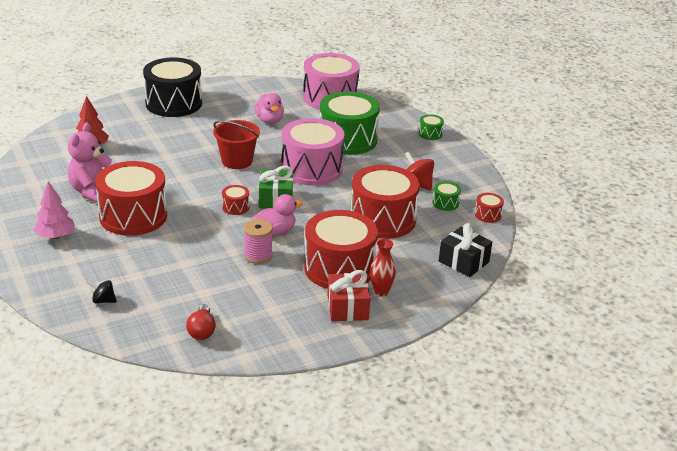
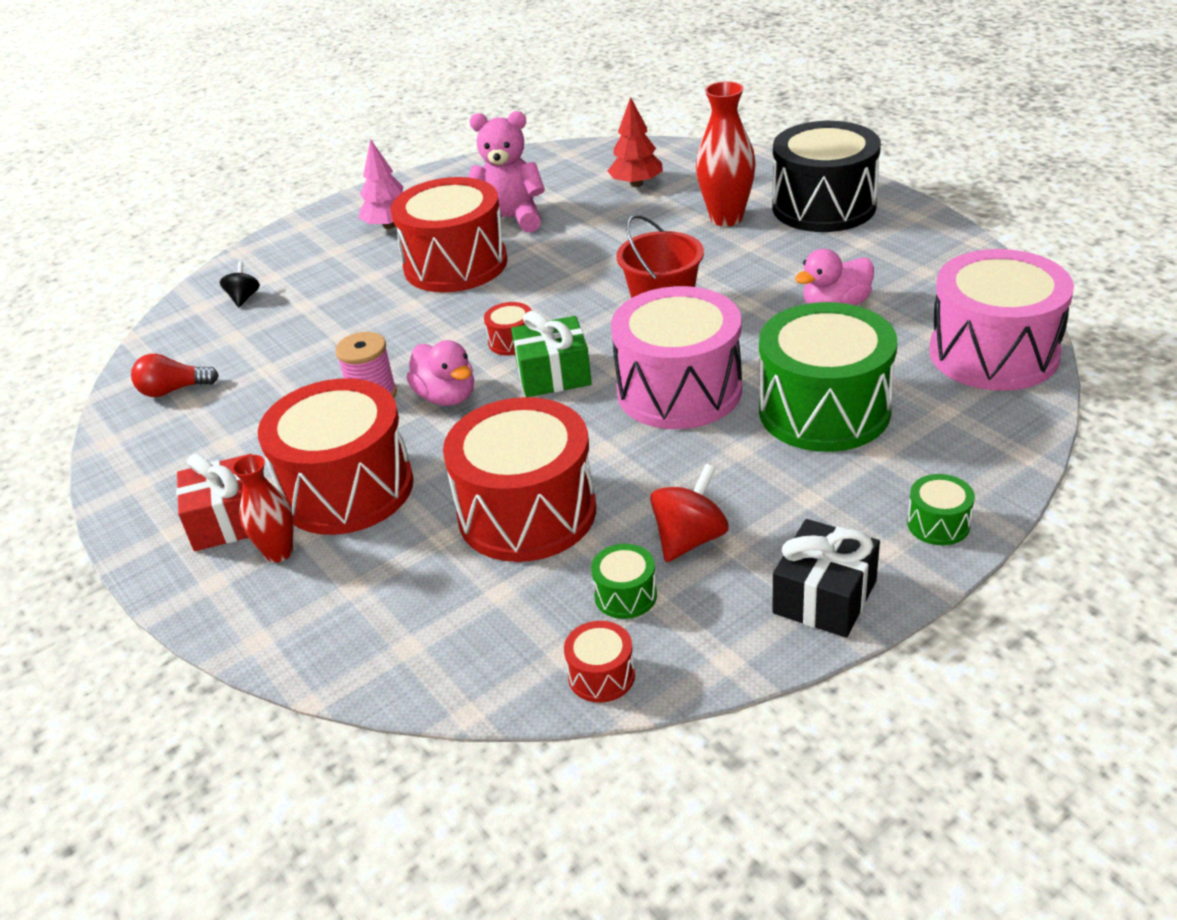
camera: 85 degrees right, 5 degrees up
(160, 129) = (726, 218): none -> red vase
(463, 262) = (396, 657): black gift -> black gift (824, 597)

